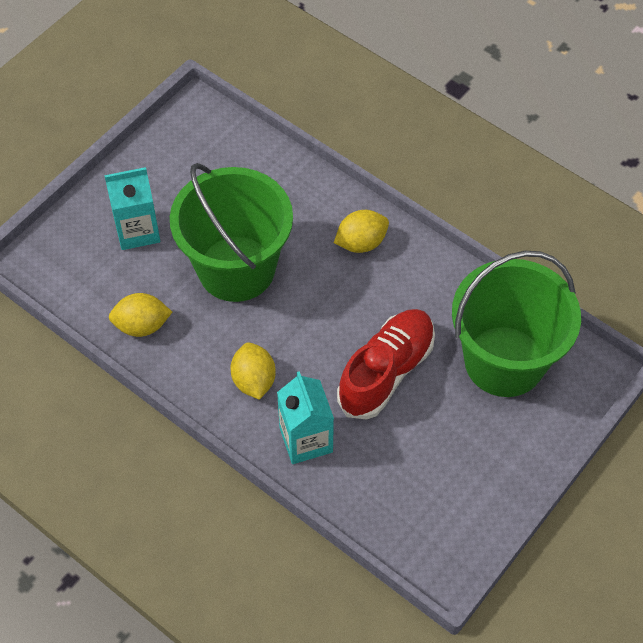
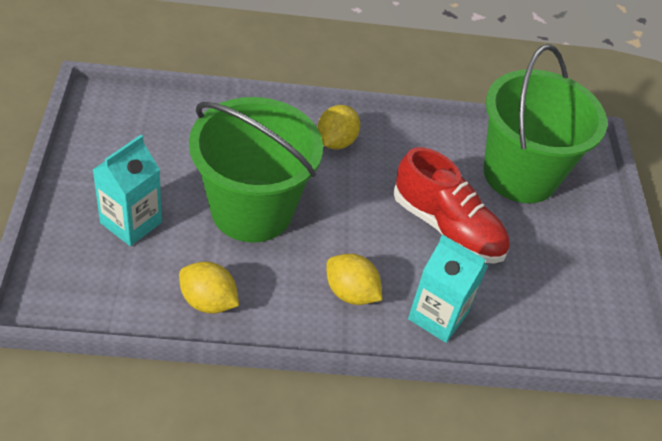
camera: 45 degrees left, 10 degrees down
(142, 325) = (208, 301): yellow lemon -> yellow lemon turned 75 degrees clockwise
(386, 372) = (447, 227): red shoe -> red shoe turned 135 degrees clockwise

